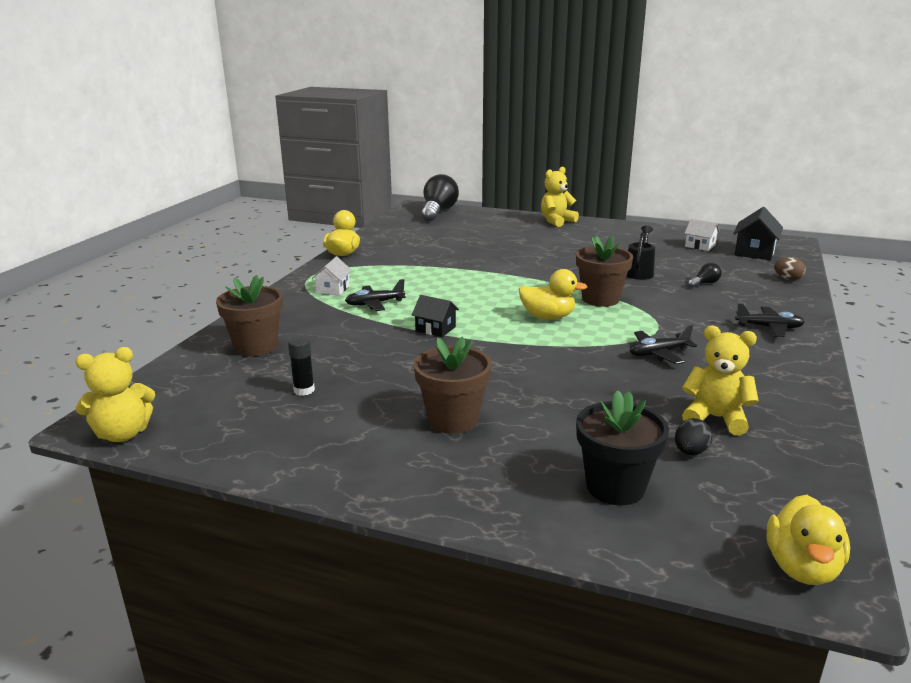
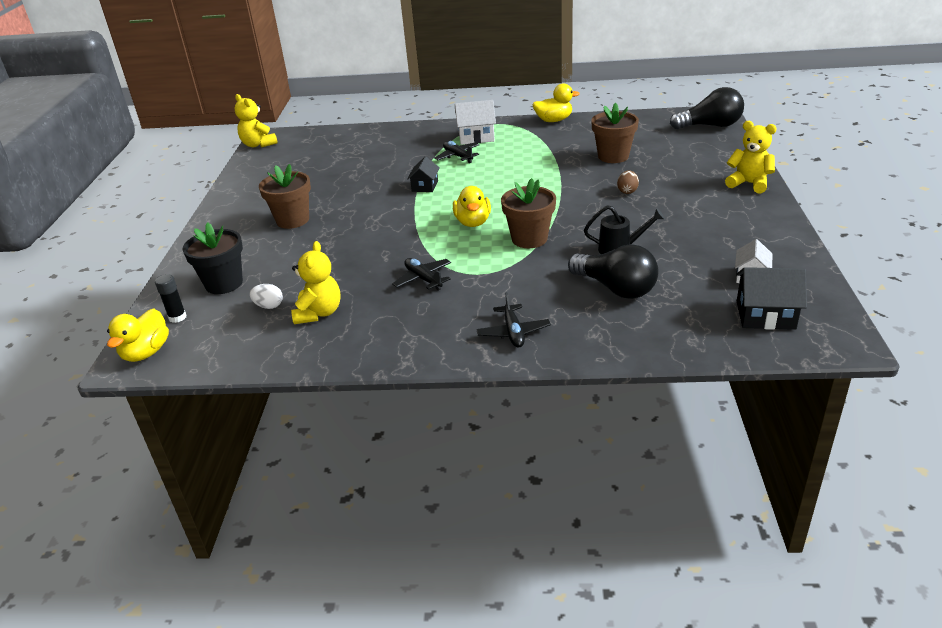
camera: 75 degrees right, 10 degrees up
(256, 347) = (368, 142): brown flower pot -> brown flower pot (613, 156)
(304, 390) = (317, 170): black glue stick -> black glue stick (177, 317)
(333, 289) = (476, 137): white house -> white house, size x1.55
(690, 452) = (269, 306): black egg -> white egg
(704, 283) = (615, 288): black light bulb -> black light bulb, size x2.24
(787, 279) = (678, 342): brown egg -> brown egg (627, 191)
(802, 567) = (146, 352): yellow duck -> yellow duck turned 75 degrees counterclockwise

